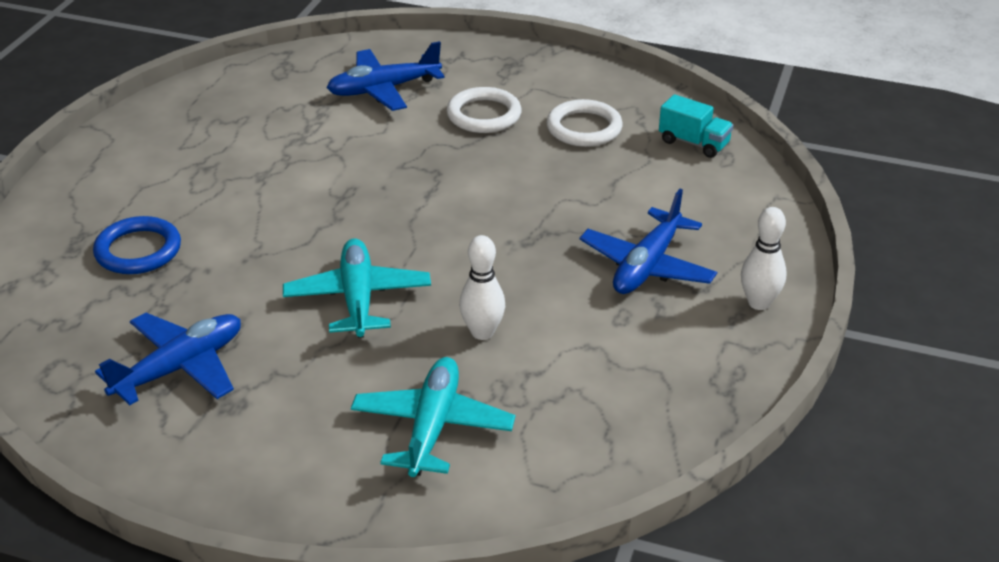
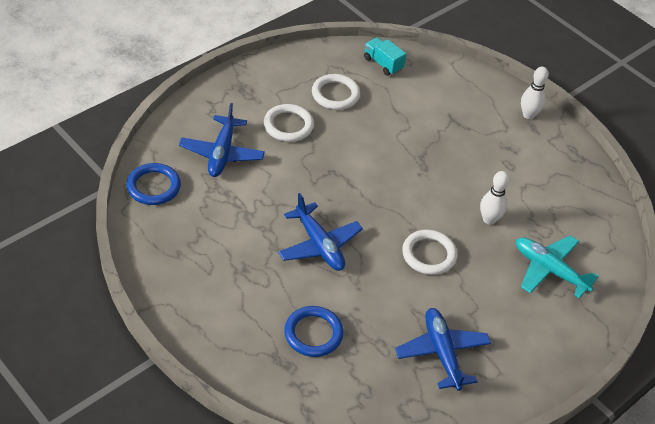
camera: 65 degrees left, 10 degrees up
(284, 68) = (153, 186): none -> blue ring
(358, 298) = (429, 254): turquoise plane -> white ring
(647, 266) = (475, 135): blue plane -> blue plane (319, 245)
(694, 143) = (383, 64): turquoise truck -> turquoise truck turned 105 degrees counterclockwise

